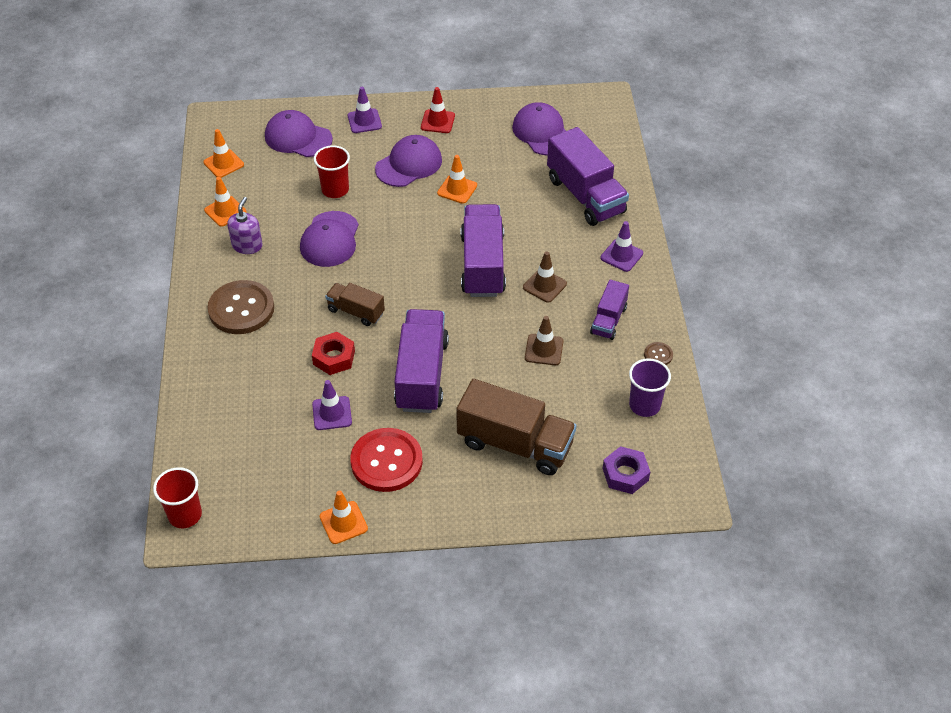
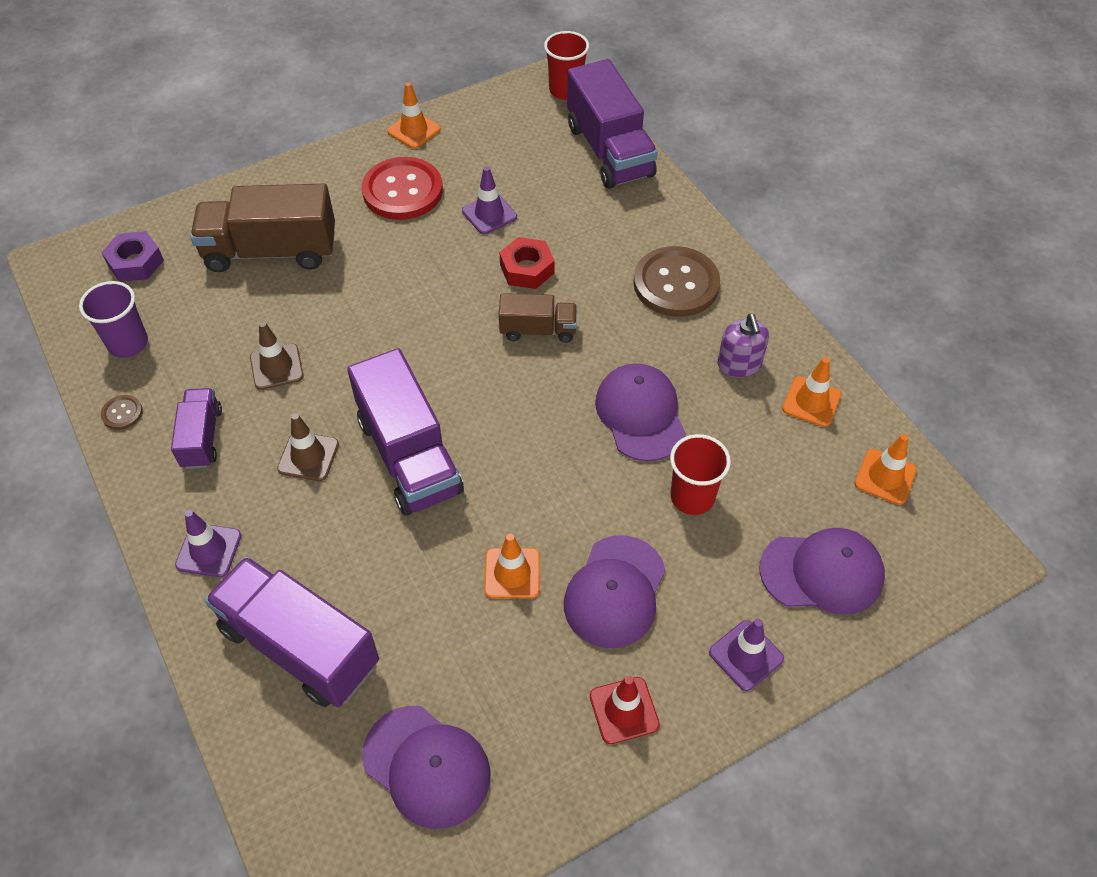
camera: 155 degrees right, 5 degrees up
(422, 375) = (413, 286): purple truck -> purple truck (609, 151)

